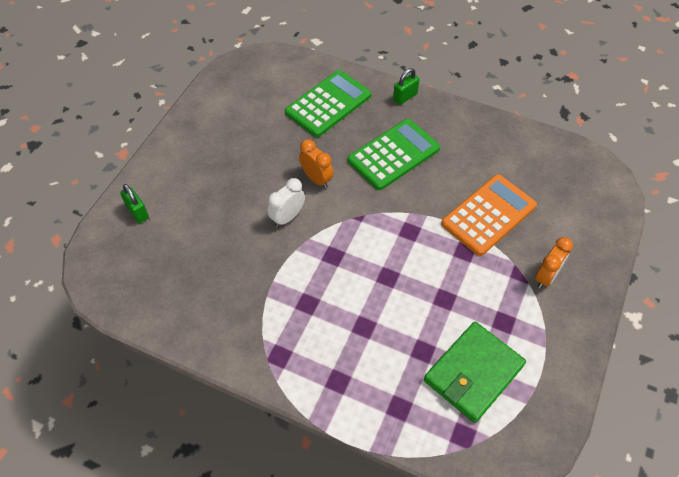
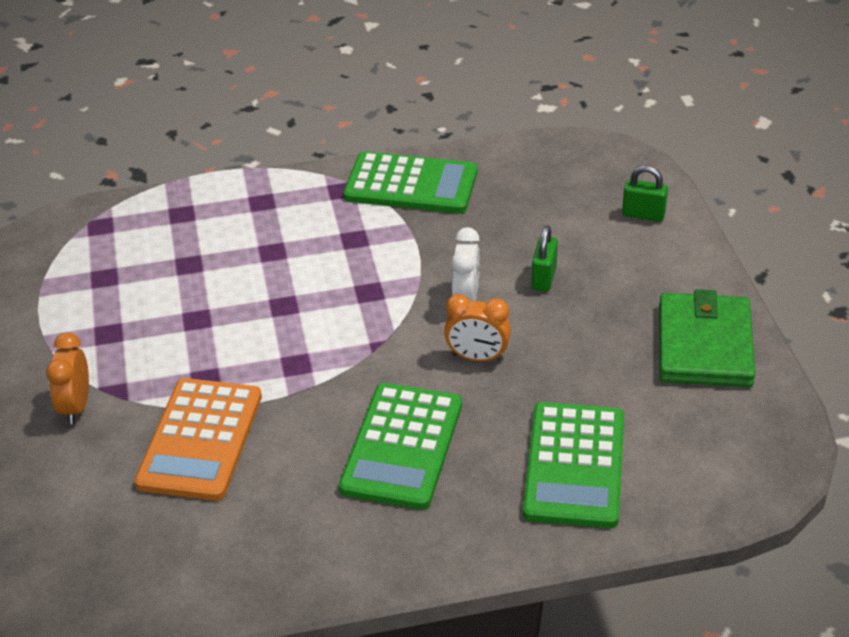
camera: 145 degrees right, 15 degrees down
(232, 329) = (411, 184): none -> green calculator
(405, 97) = (467, 549): green padlock -> green padlock (544, 278)
(473, 373) = (118, 274): green wallet -> green wallet (704, 345)

